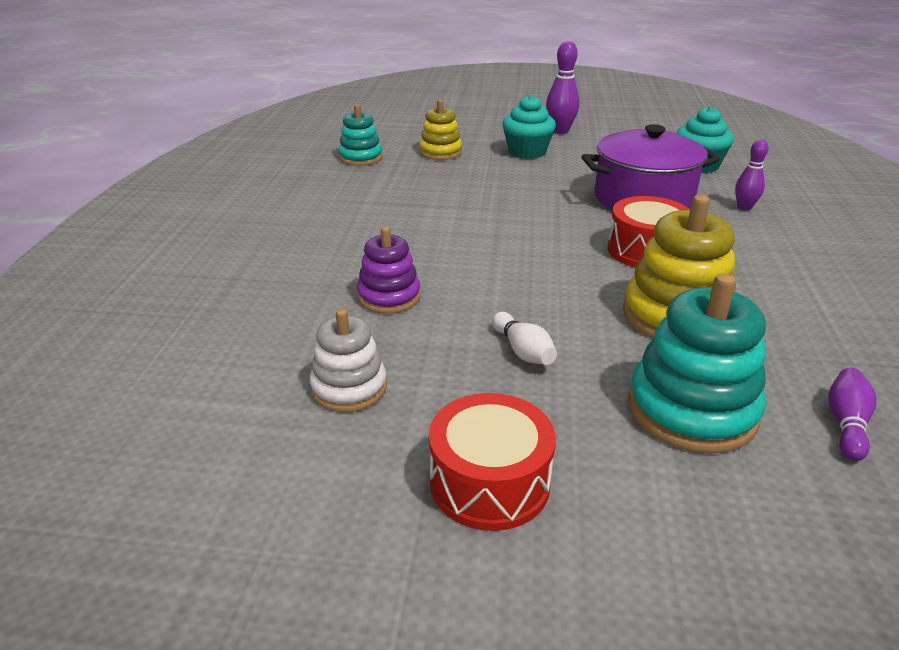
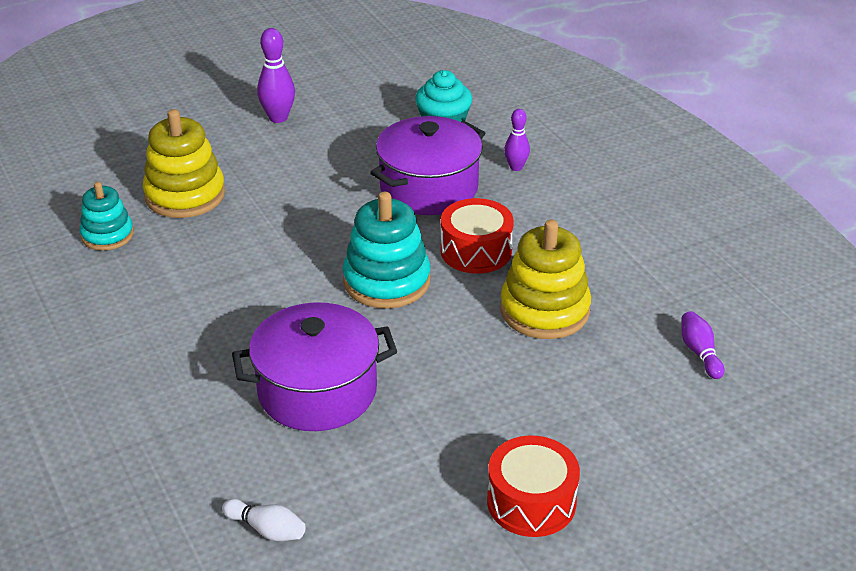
camera: 35 degrees left, 5 degrees up
(349, 388) = (373, 484): white stacking toy -> none
(389, 297) = (317, 391): purple stacking toy -> purple pot
(440, 152) = (185, 195): yellow stacking toy -> yellow stacking toy, size x1.61
(523, 351) = (466, 392): white bowling pin -> white bowling pin (267, 529)
(527, 152) = (272, 162): turquoise cupcake -> none
(691, 410) = (608, 387): turquoise stacking toy -> turquoise stacking toy (386, 281)

